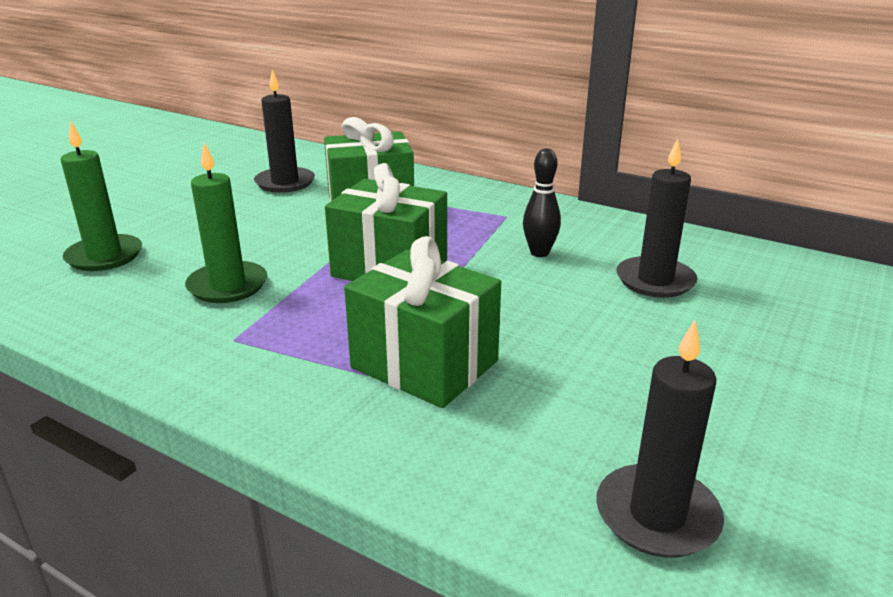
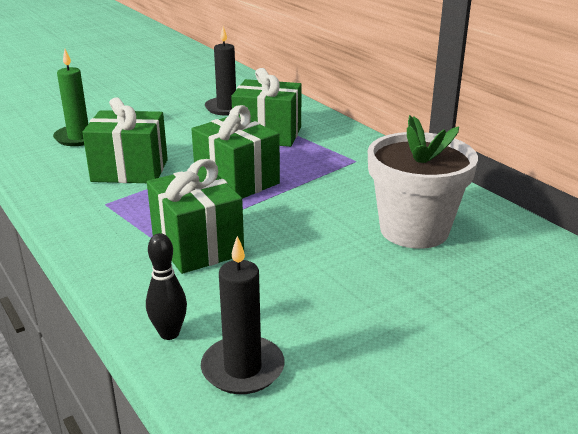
camera: 25 degrees right, 0 degrees up
(227, 286) = (130, 170): green candle -> green gift
(539, 253) = (350, 192): black bowling pin -> black bowling pin (169, 333)
(655, 281) = (414, 230): black candle -> white flower pot

